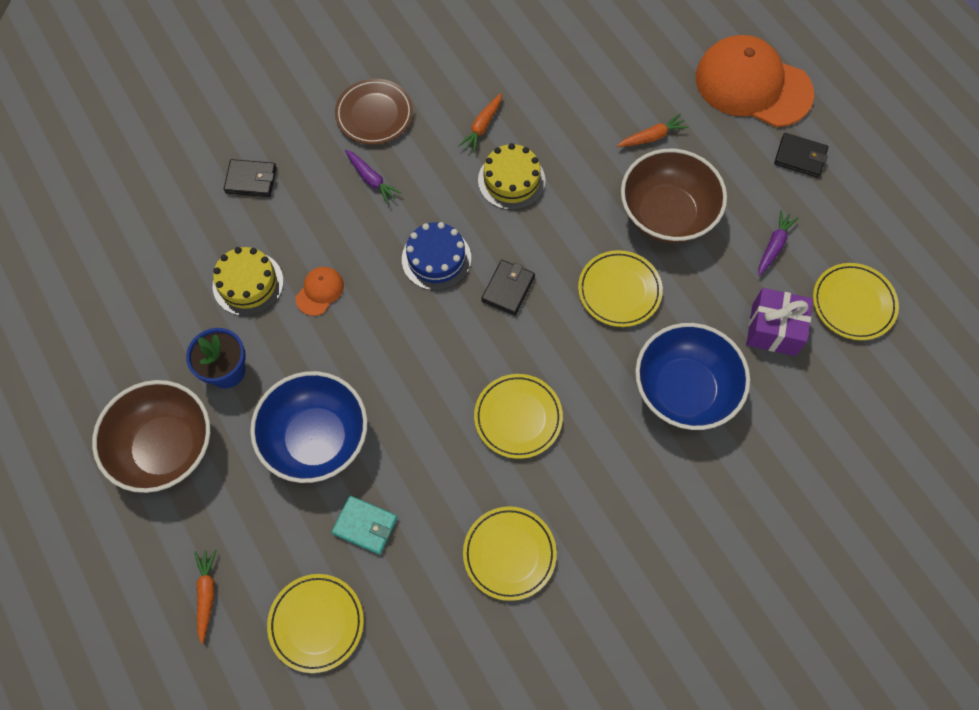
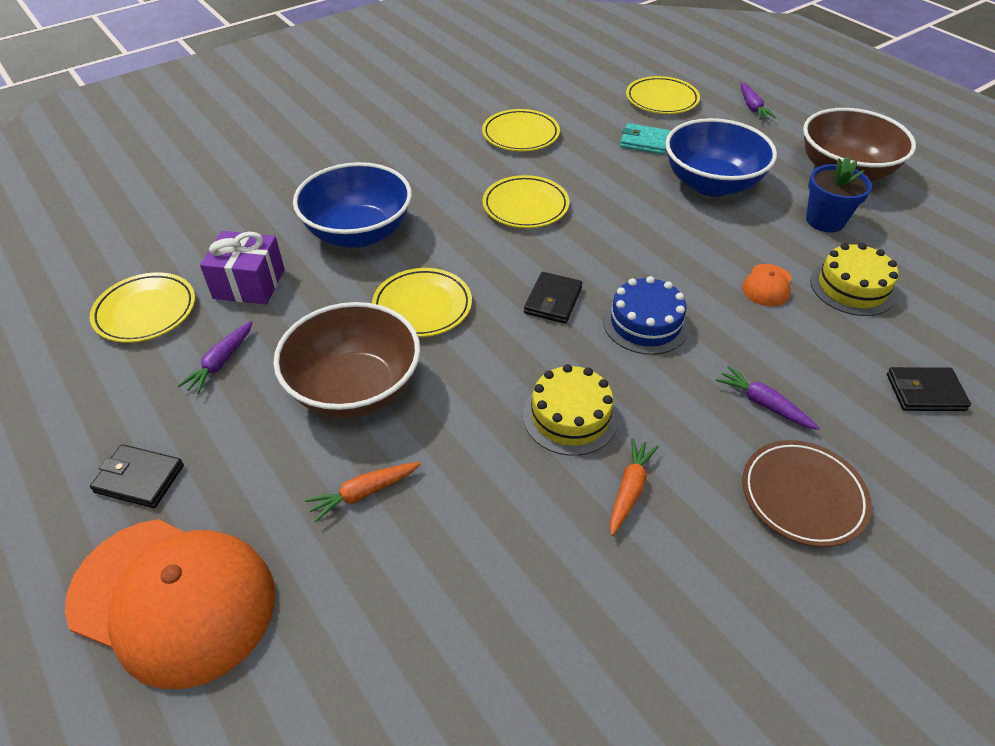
camera: 175 degrees right, 20 degrees down
(207, 594) = (752, 107): orange carrot -> purple carrot

